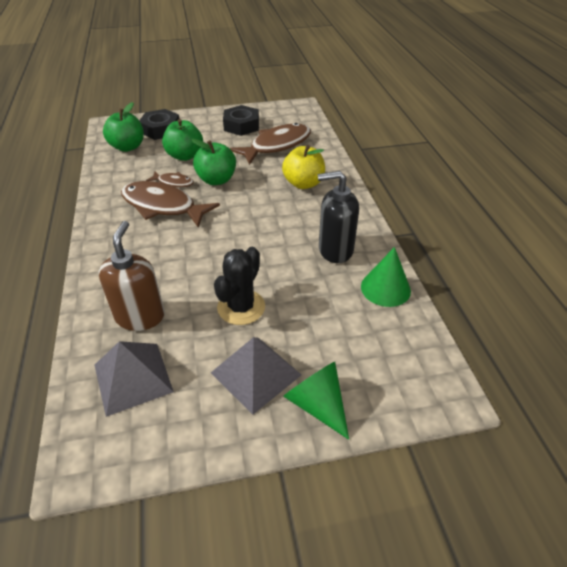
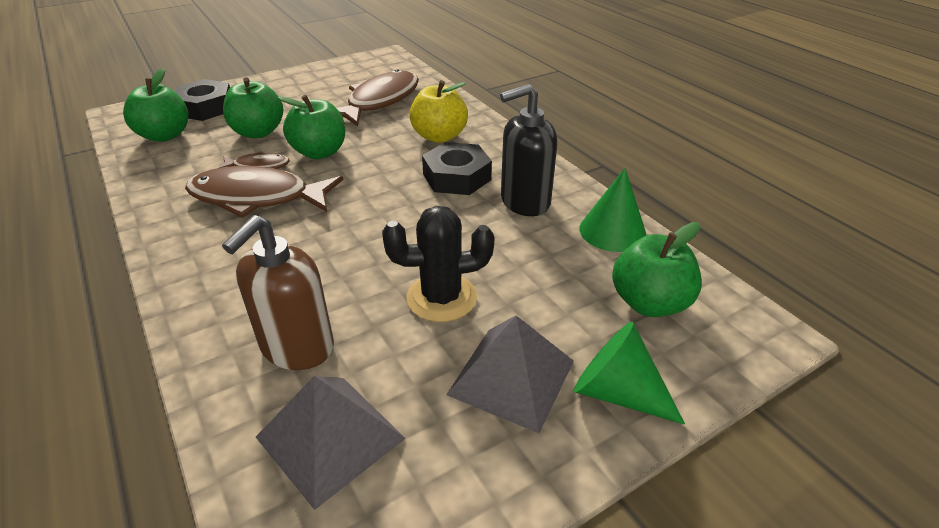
camera: 20 degrees left, 5 degrees down
(140, 316) = (297, 347): brown soap dispenser -> brown soap dispenser turned 135 degrees counterclockwise
(241, 125) = (320, 87): black nut -> black nut (457, 177)
(241, 307) = (441, 298): black cactus -> black cactus turned 75 degrees clockwise
(378, 349) = (649, 303): none -> green apple

